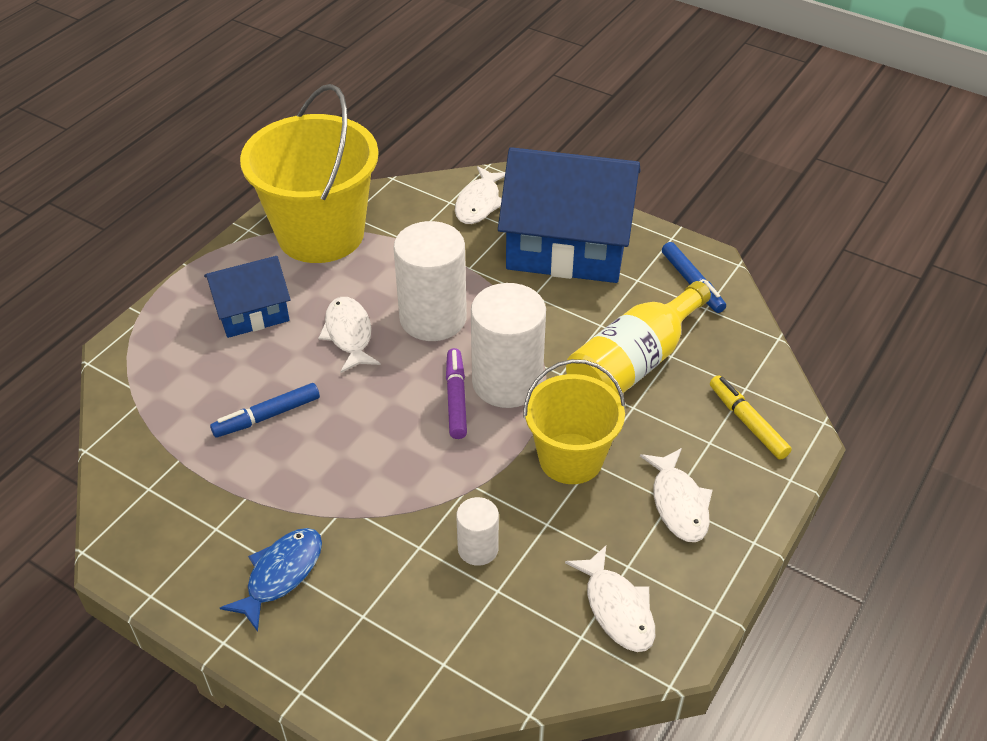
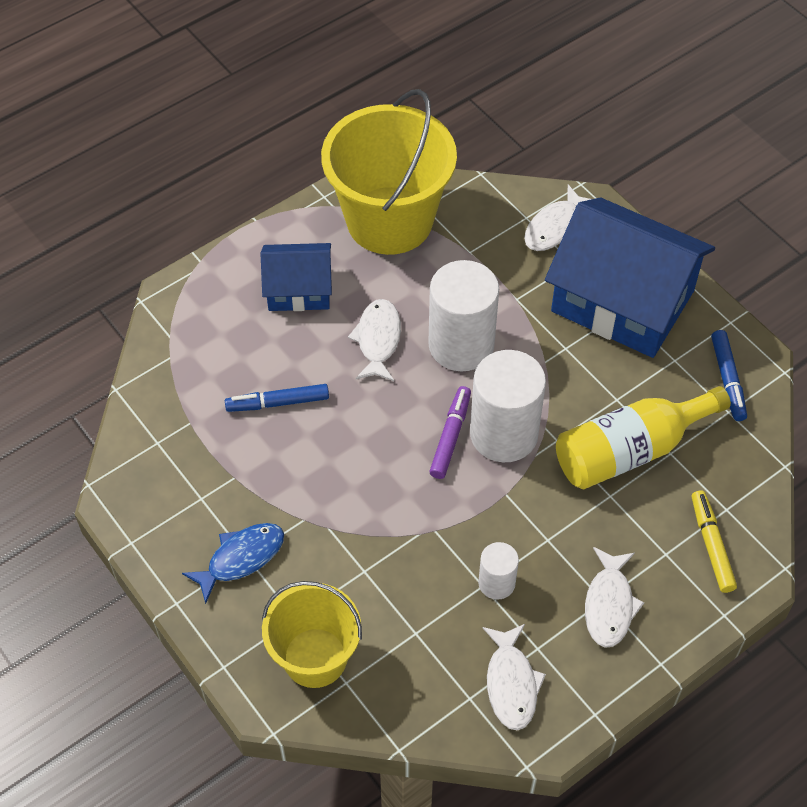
camera: 20 degrees right, 10 degrees up
(478, 549) = (414, 589): white cylinder -> white cylinder (496, 583)
(571, 458) = (530, 529): yellow bucket -> yellow bucket (315, 658)

